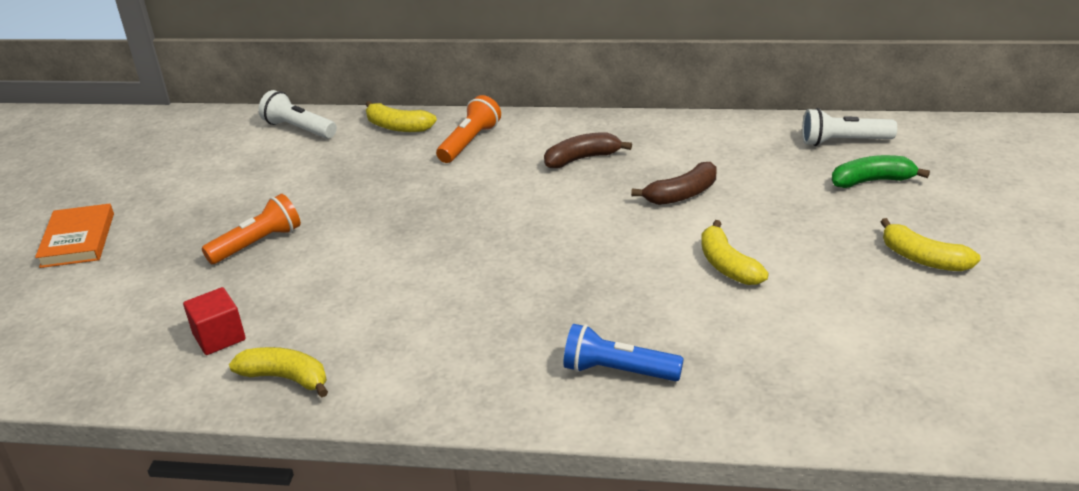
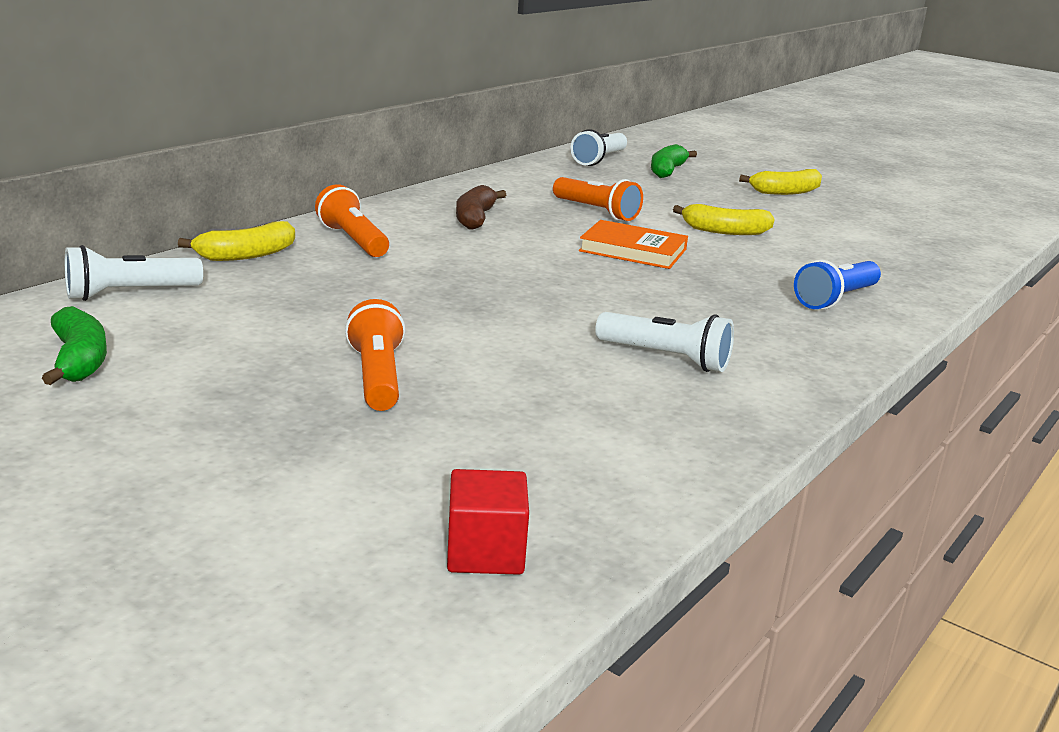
camera: 65 degrees left, 10 degrees down
(77, 240) = (125, 493): orange book -> orange book (633, 250)
(202, 161) = (79, 360): none -> green banana
(219, 337) = (565, 445): red cube -> red cube (485, 552)
(286, 378) = (700, 427): yellow banana -> none
(390, 329) = (666, 358): none -> white flashlight
(682, 194) = (597, 212): brown banana -> orange flashlight

